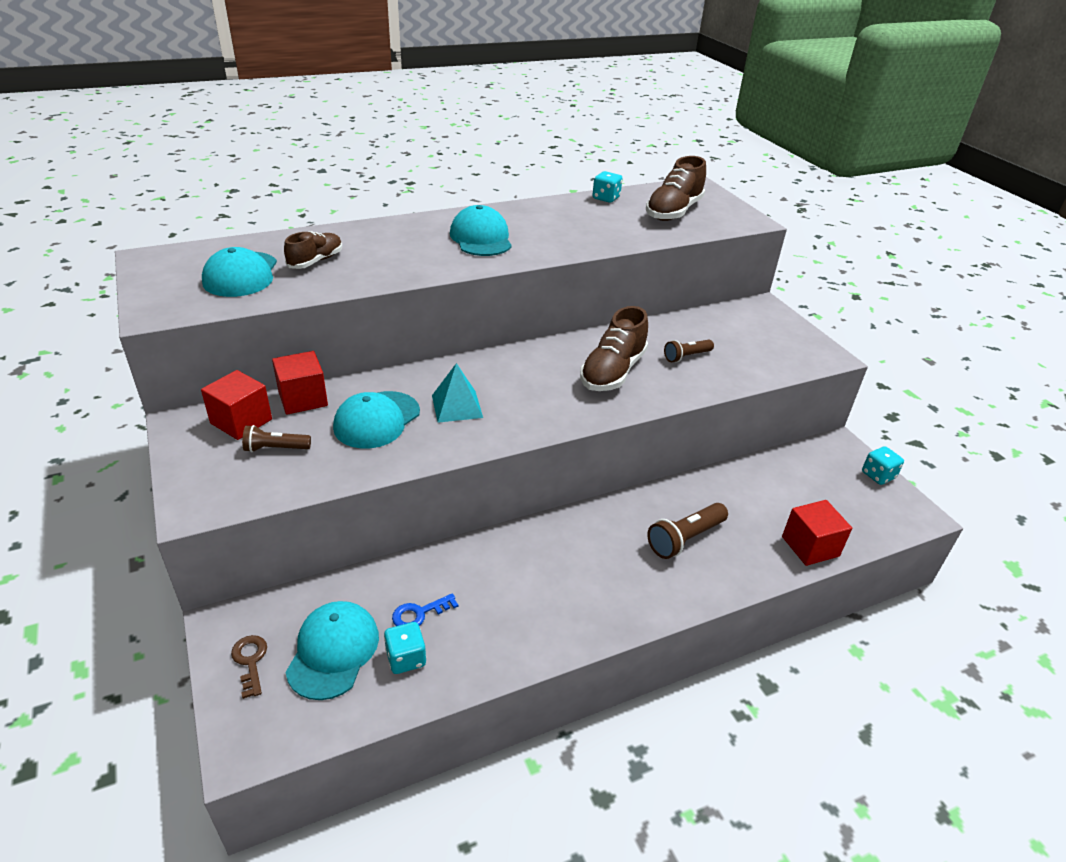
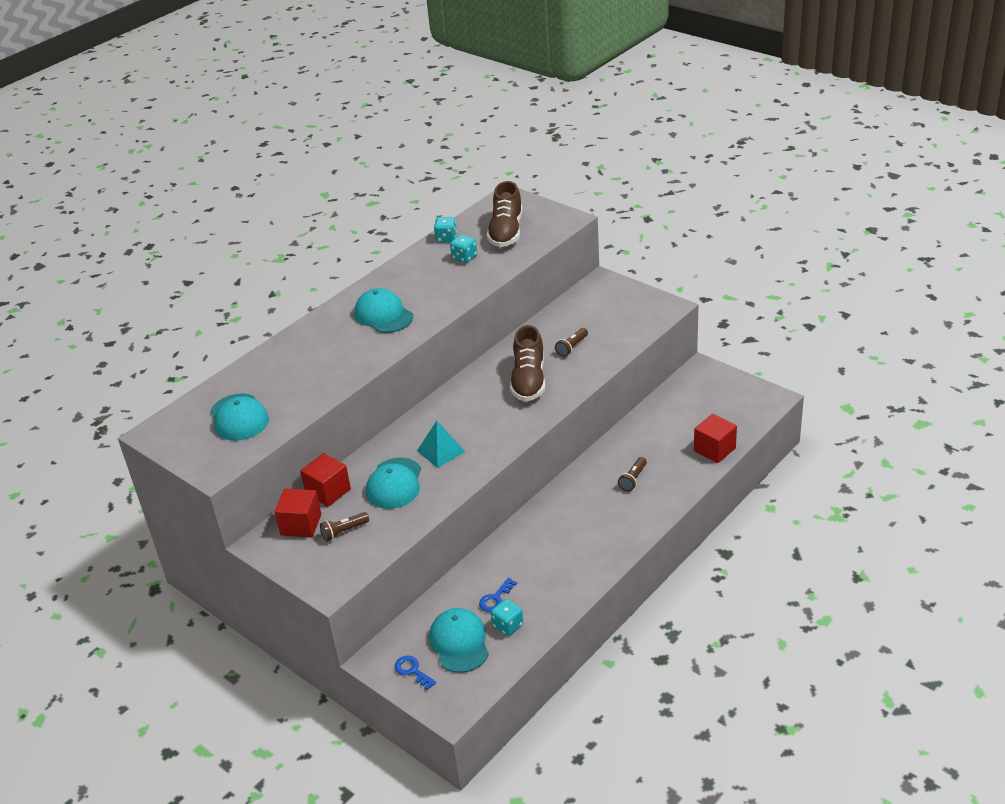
camera: 20 degrees left, 0 degrees up
(250, 661) = (412, 671): brown key -> blue key
(316, 261) = (281, 384): brown shoe -> none
(685, 539) = (633, 479): brown flashlight -> brown flashlight, size x0.65
(878, 475) = (735, 381): turquoise dice -> turquoise dice (464, 257)

